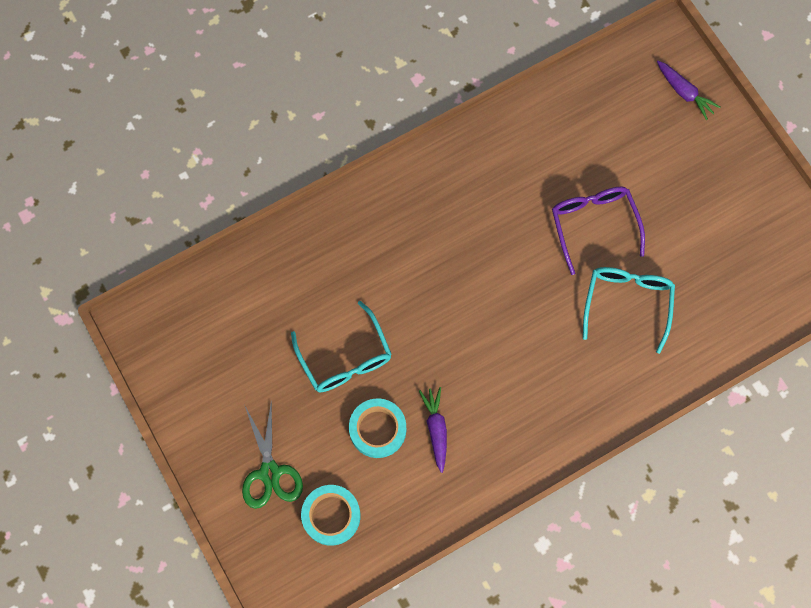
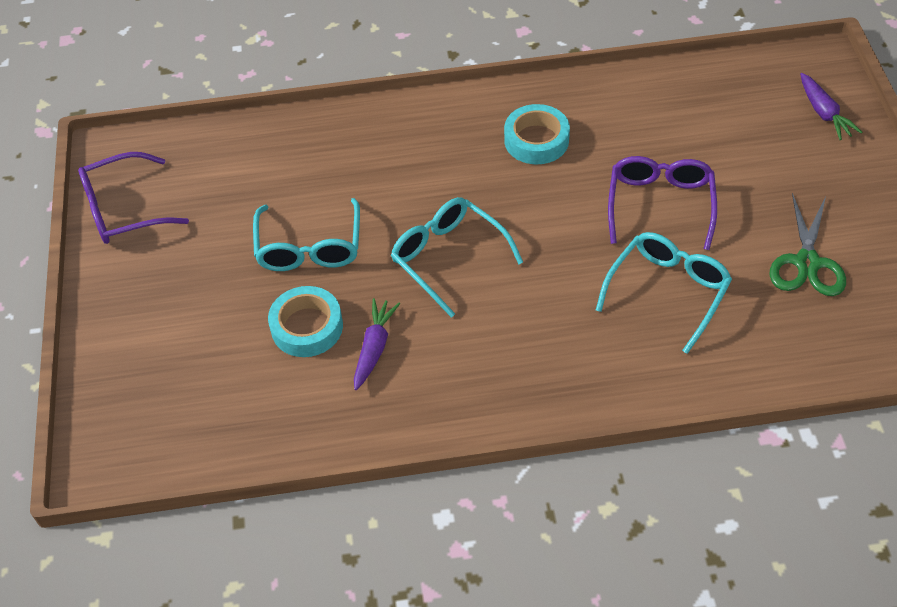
camera: 25 degrees right, 20 degrees down
(179, 374) = (125, 209): none -> purple glasses
(270, 472) = (163, 330): green scissors -> green scissors (807, 263)
(331, 516) = (205, 396): turquoise tape -> turquoise tape (536, 140)
(456, 330) = (449, 258): none -> turquoise glasses

